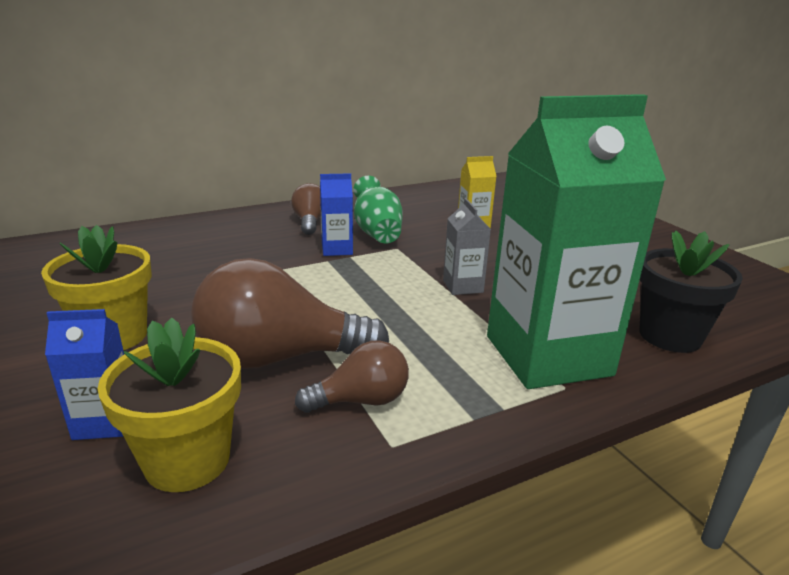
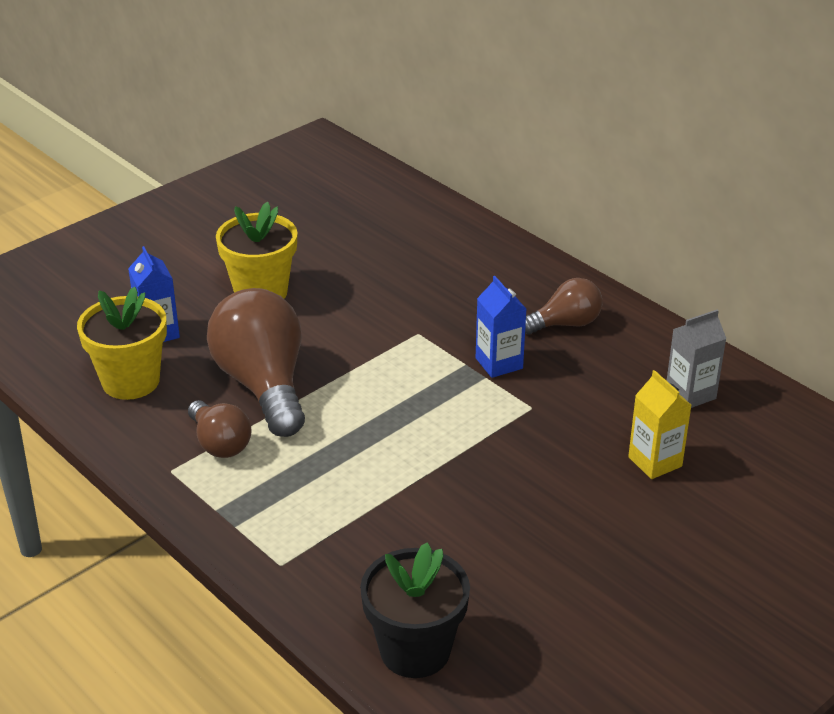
camera: 75 degrees right, 10 degrees up
(377, 232) = (570, 382): green vase -> none
(463, 286) = (456, 474): grey carton -> grey carton (690, 394)
(548, 355) = (332, 550): green carton -> none

